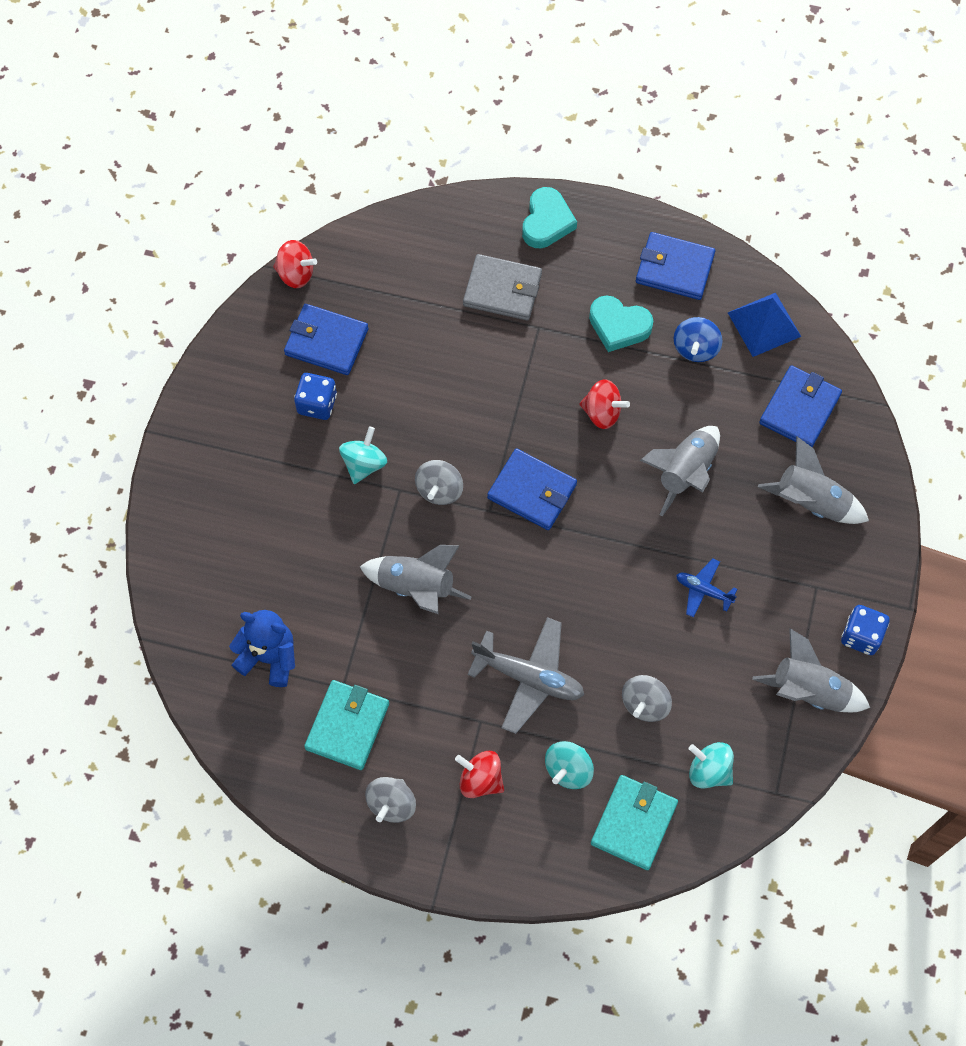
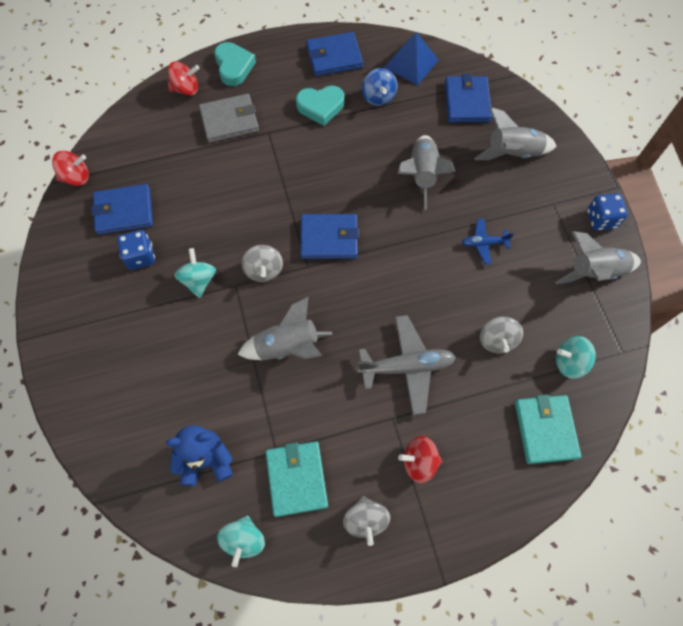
camera: 30 degrees left, 0 degrees up
(568, 770) = (476, 417): turquoise spinning top -> turquoise spinning top (244, 540)
(602, 412) = (344, 164): red spinning top -> red spinning top (186, 89)

